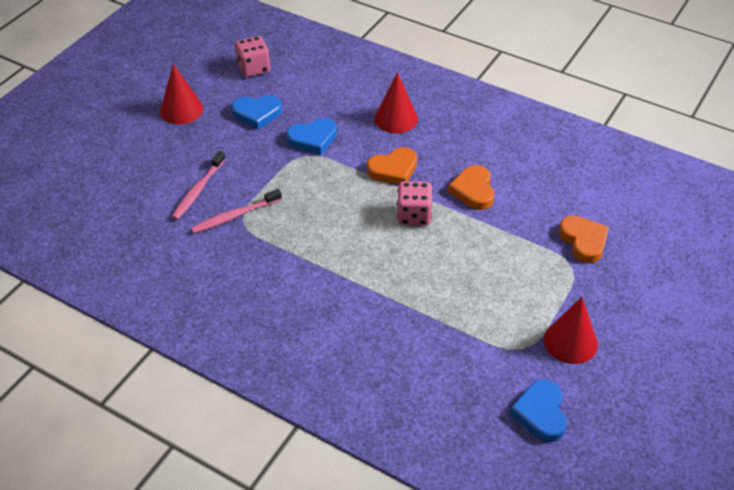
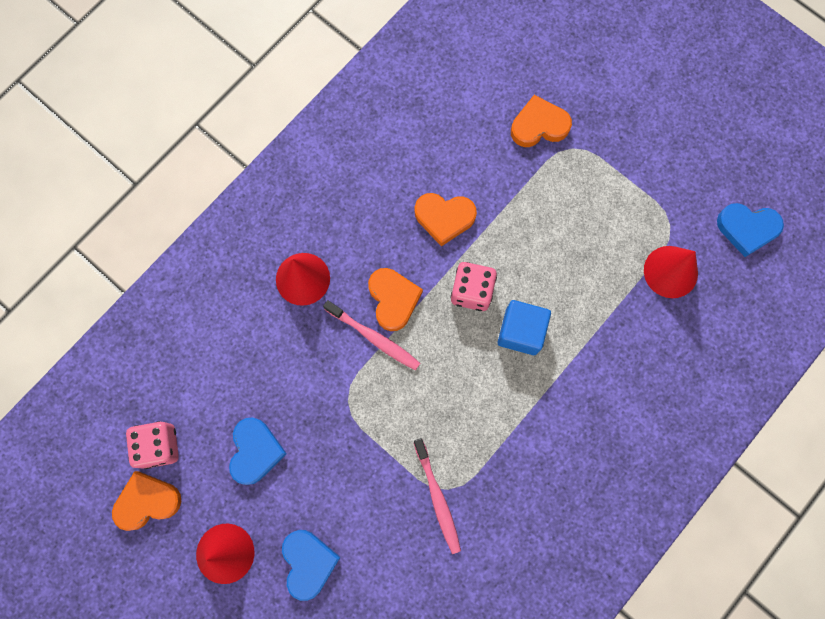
camera: 80 degrees left, 30 degrees up
(198, 190) = (384, 540): pink toothbrush -> pink toothbrush (373, 337)
(214, 69) = (147, 501): none -> orange heart
(313, 139) = (319, 386): blue heart -> blue heart (308, 563)
(386, 251) = (521, 331): none -> blue cube
(570, 342) = (668, 178): red cone -> red cone (670, 271)

